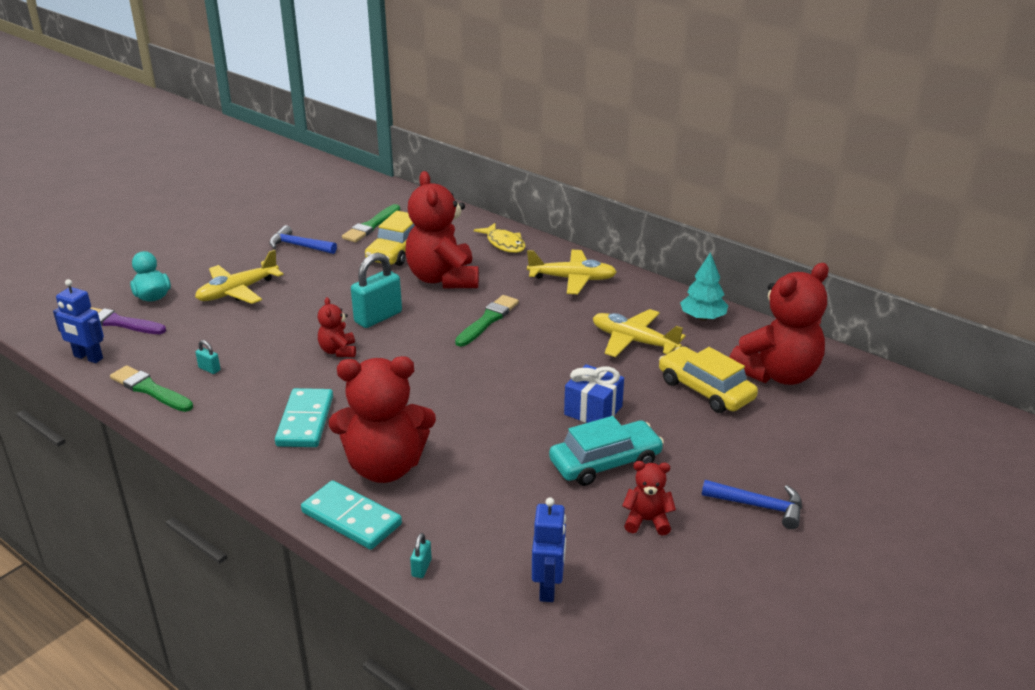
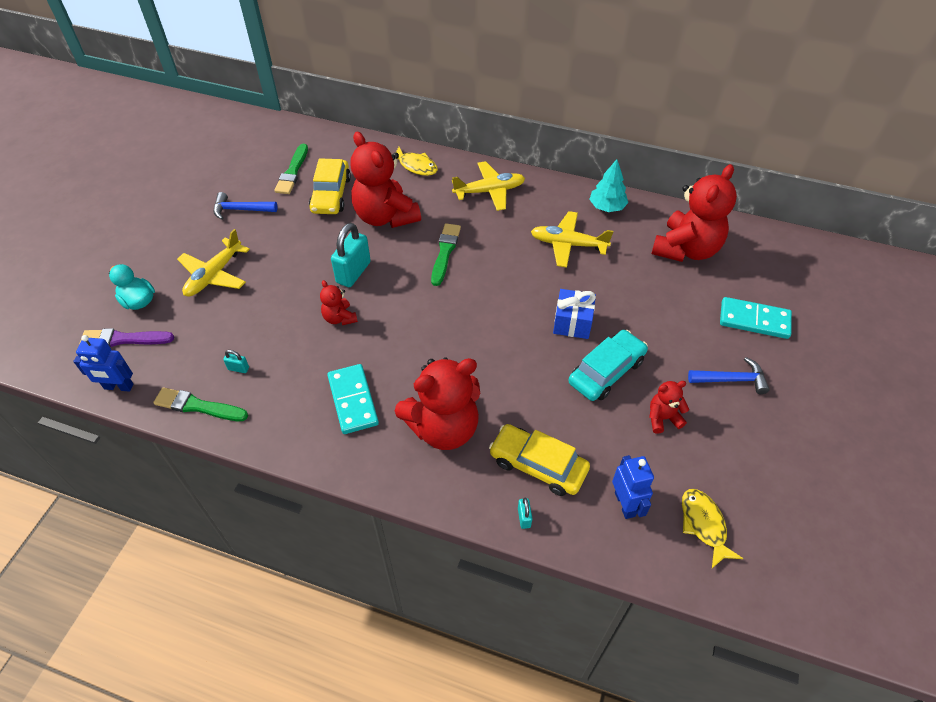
camera: 20 degrees left, 20 degrees up
(351, 518) = (444, 487): turquoise domino -> turquoise domino (754, 320)
(633, 633) = (704, 525): none -> yellow fish
(705, 390) = (643, 279): yellow car -> yellow car (538, 465)

